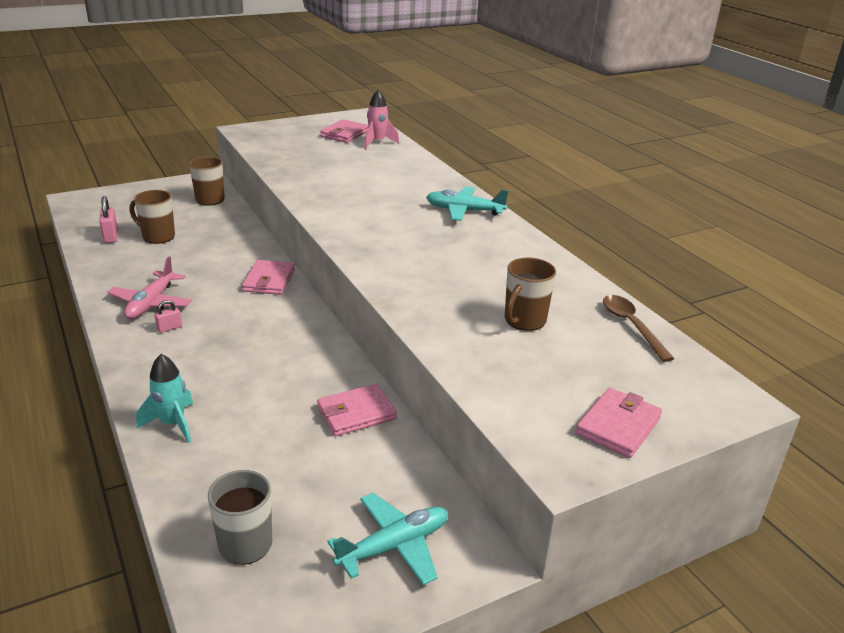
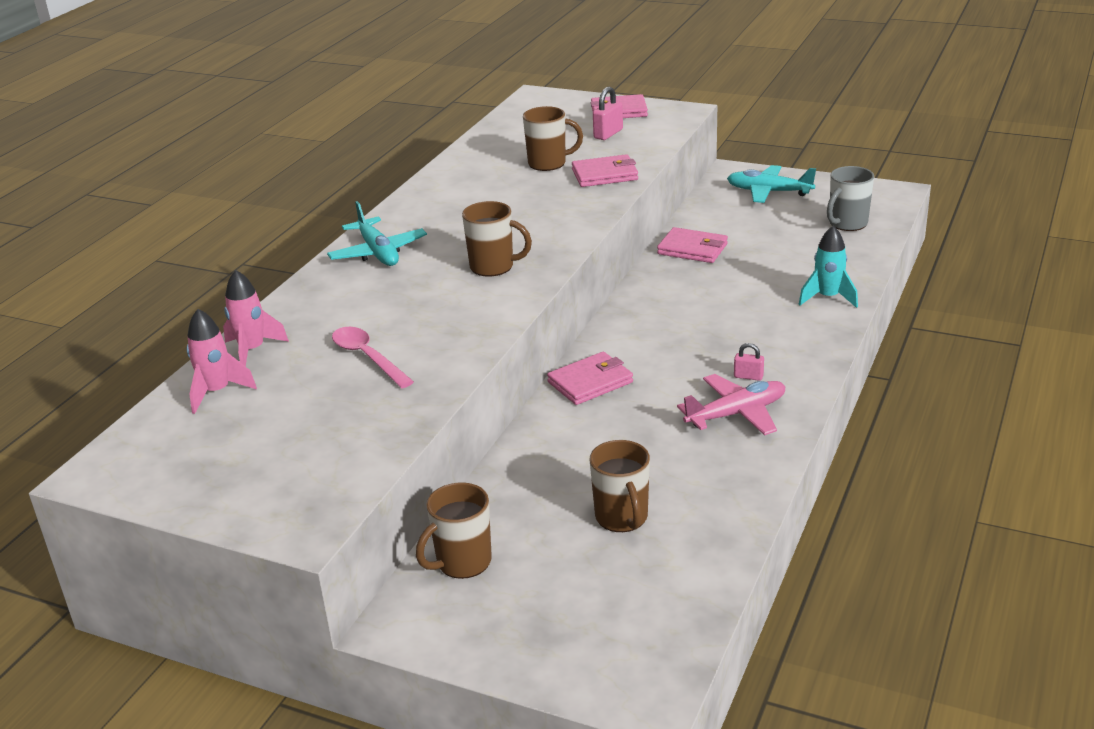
camera: 125 degrees left, 0 degrees up
(111, 236) = (678, 554): pink padlock -> pink padlock (608, 134)
(343, 172) = (367, 357): none -> pink spoon
(344, 134) = (210, 434): pink wallet -> pink wallet (604, 175)
(378, 231) = (493, 267): none -> brown mug
(403, 156) = (252, 351): none -> pink rocket
(631, 326) = (494, 137): brown spoon -> none

